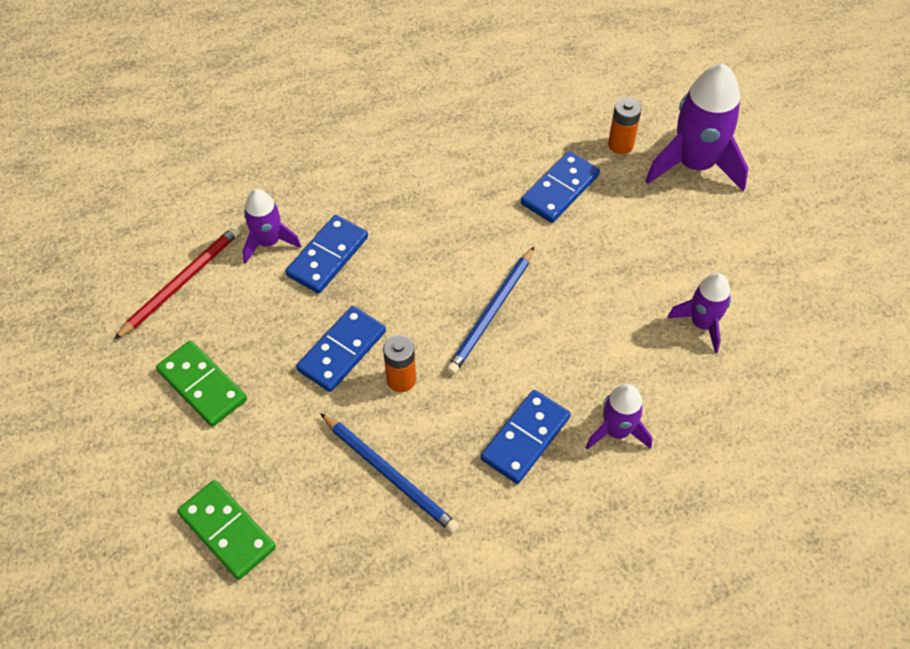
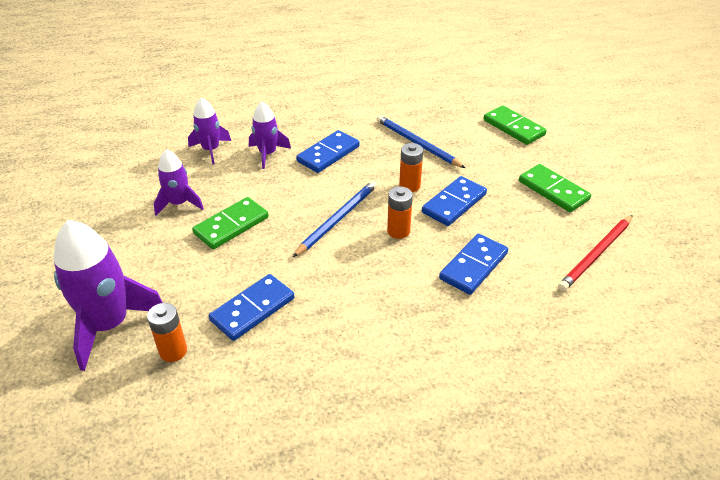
camera: 175 degrees left, 15 degrees down
(268, 242) = (529, 281): purple rocket -> purple rocket (211, 150)
(414, 300) = (398, 231): none -> orange battery
(621, 293) = (231, 225): none -> green domino

